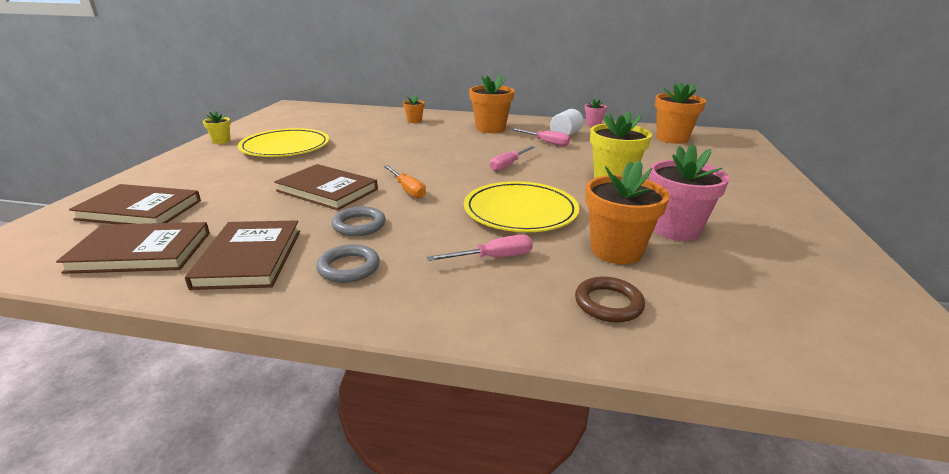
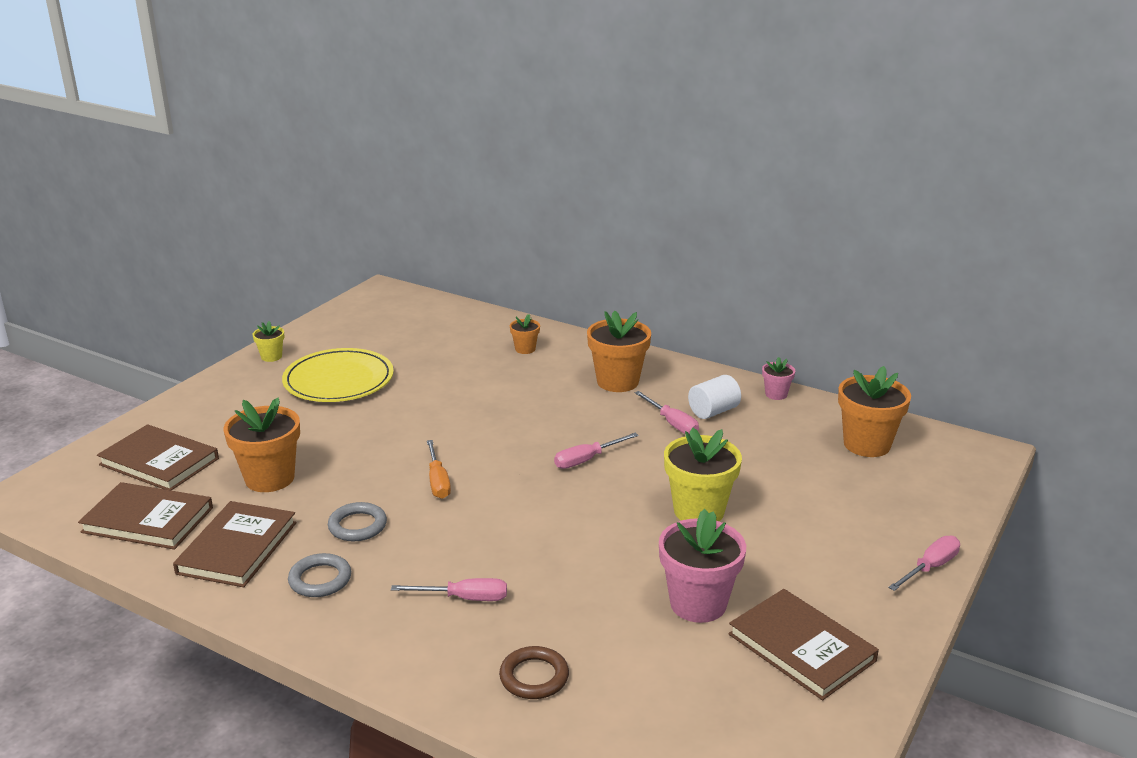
camera: 20 degrees right, 0 degrees up
(327, 190) = (351, 466): brown book -> brown book (801, 647)
(520, 211) = (541, 540): yellow plate -> none
(616, 251) = (600, 618): orange flower pot -> orange flower pot (269, 478)
(788, 187) = (930, 567): none -> pink screwdriver

